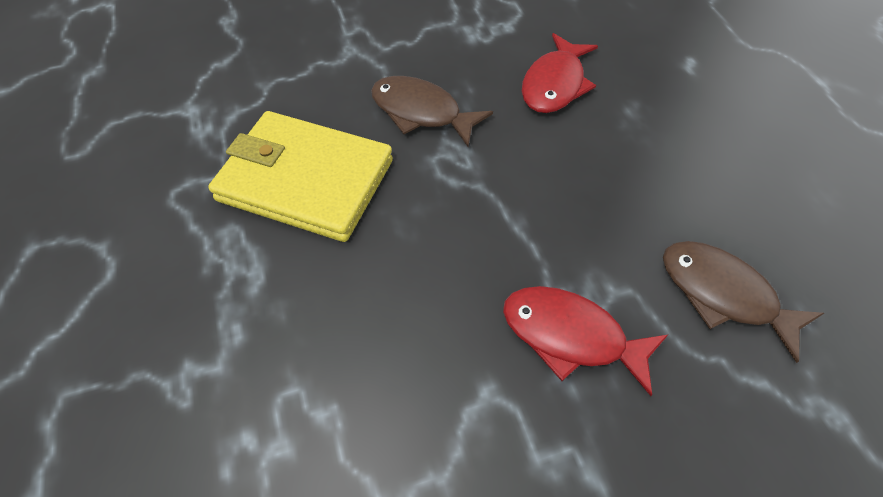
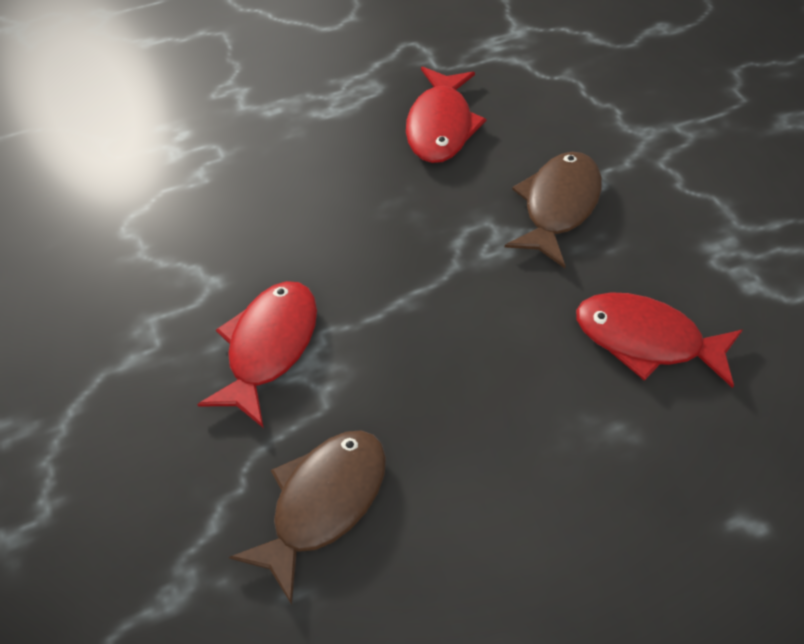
camera: 85 degrees right, 0 degrees up
(305, 180) = (440, 126): yellow wallet -> red fish

